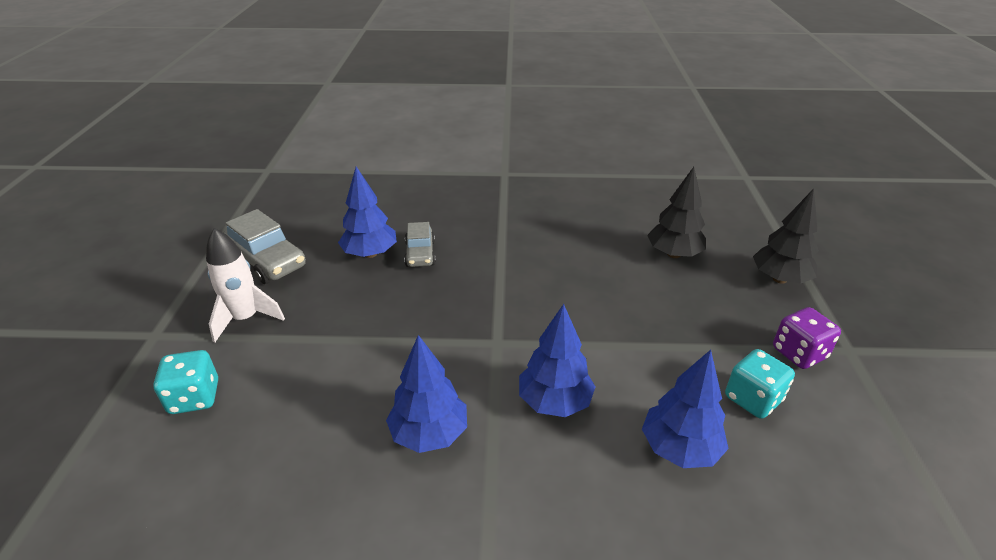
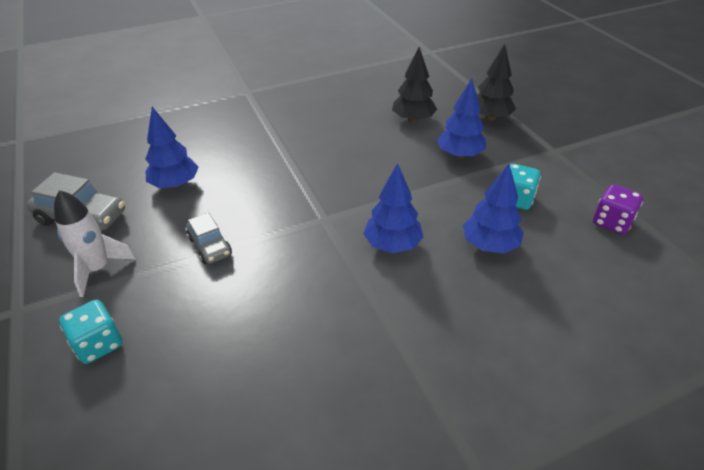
camera: 25 degrees left, 5 degrees up
(420, 254) = (219, 172): grey car -> grey car (210, 246)
(429, 433) = (317, 298): blue tree -> blue tree (459, 155)
(799, 353) = (527, 162): purple dice -> purple dice (611, 222)

